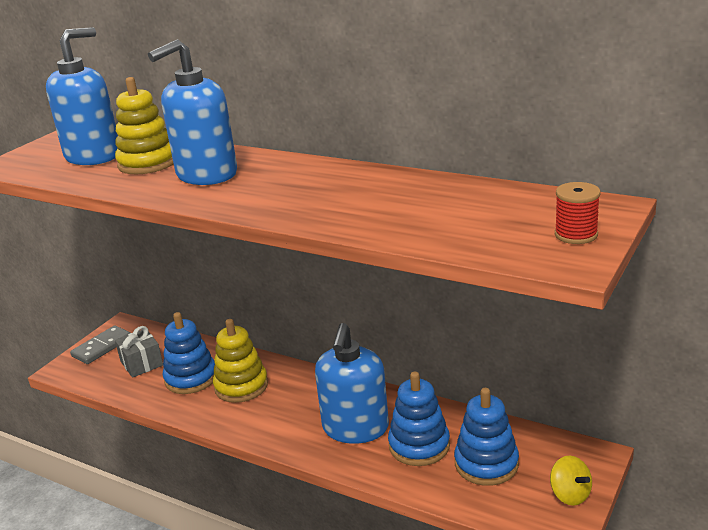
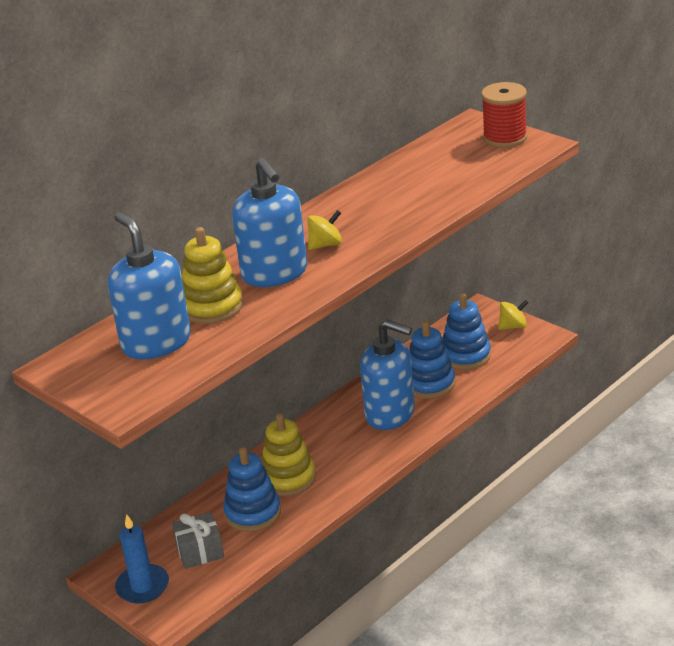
camera: 75 degrees left, 5 degrees up
(102, 347) = (142, 586): grey domino -> blue candle
(264, 185) = (325, 245): none -> yellow spinning top
(576, 235) = (505, 138): red spool -> red spool, size x1.57

